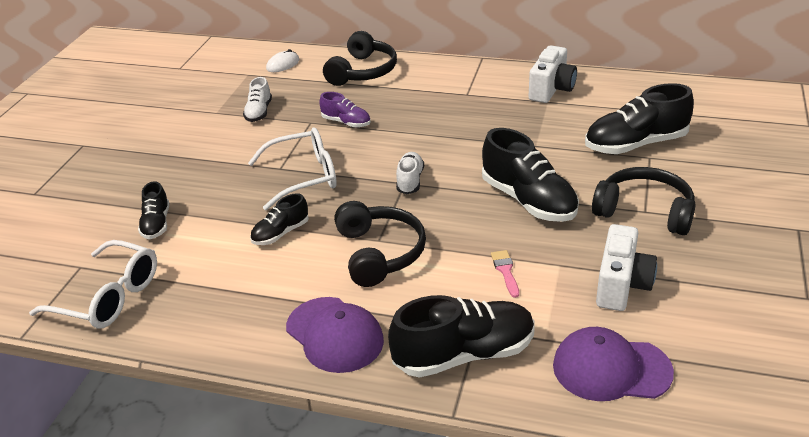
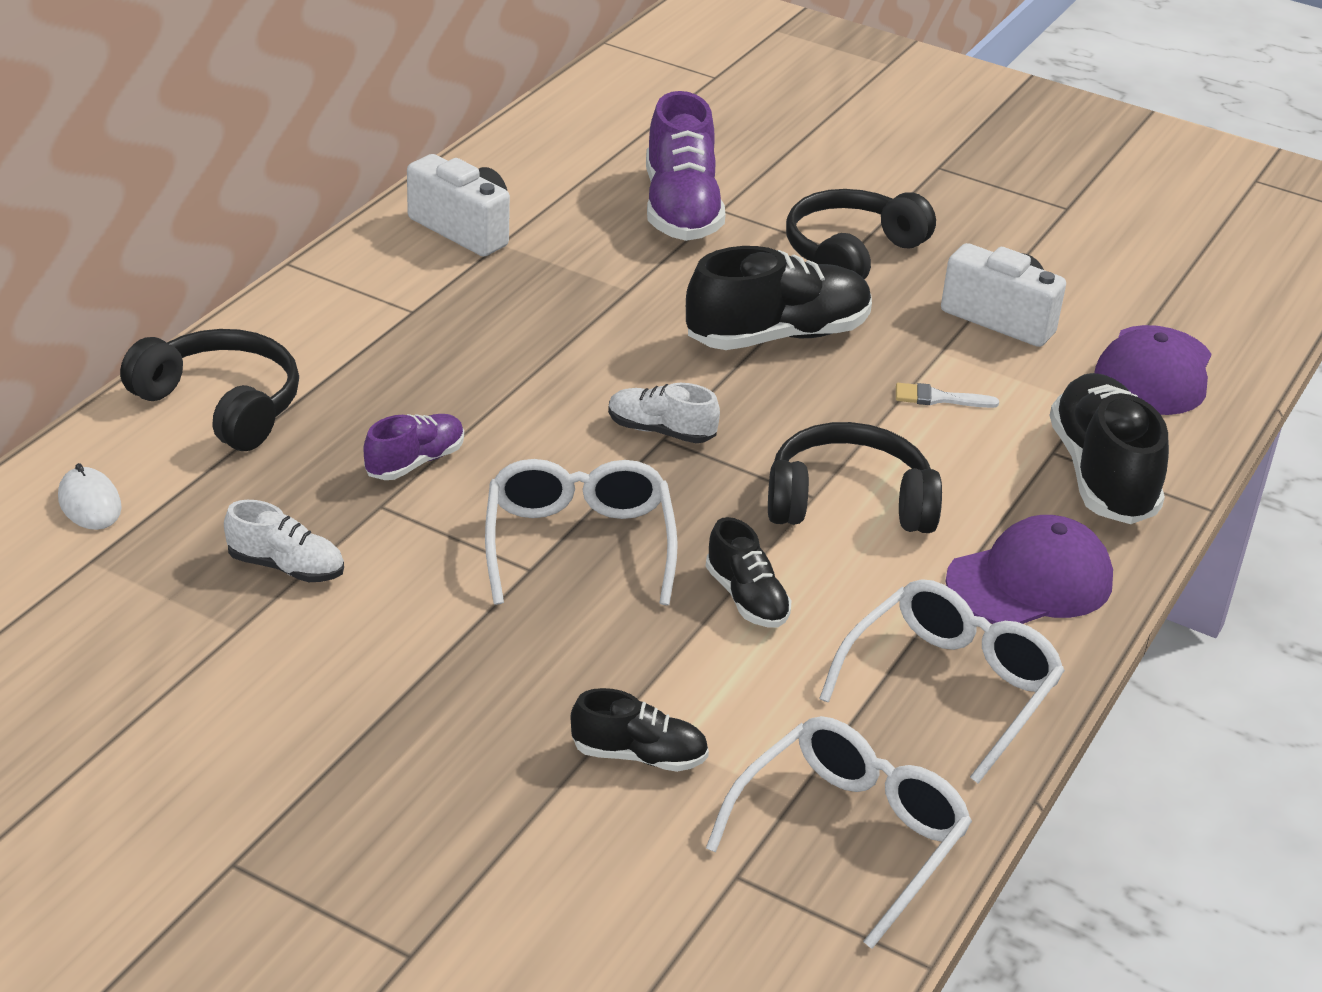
camera: 80 degrees left, 0 degrees up
(228, 315) = (950, 687): none -> white glasses
(505, 271) = (938, 398): pink brush -> white brush
(635, 144) = (680, 209): black shoe -> purple shoe

